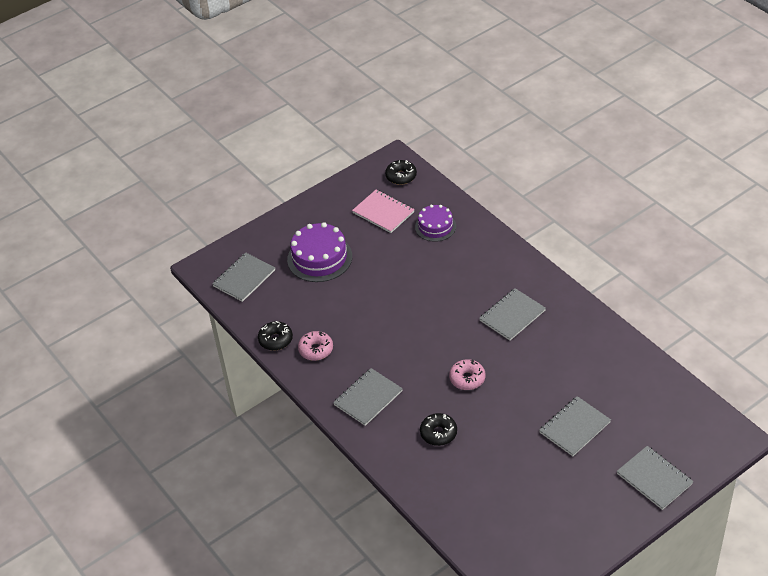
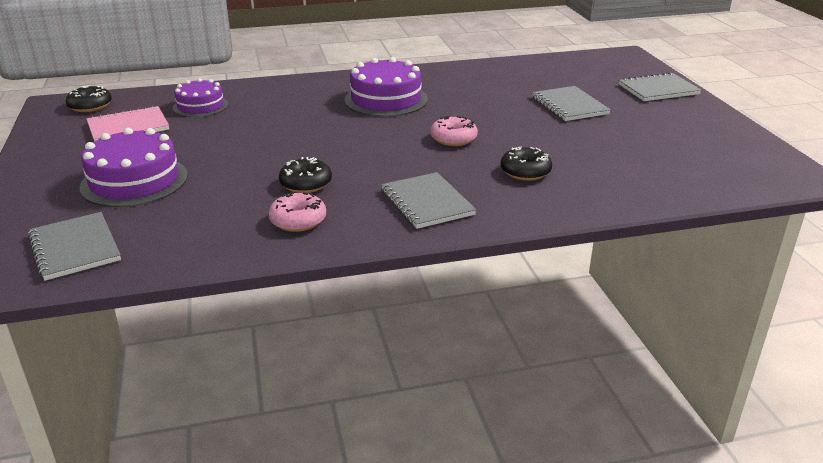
camera: 70 degrees left, 15 degrees down
(275, 340) = (238, 248): black donut -> black donut (306, 184)
(512, 315) = (386, 99): grey notebook -> purple cake

